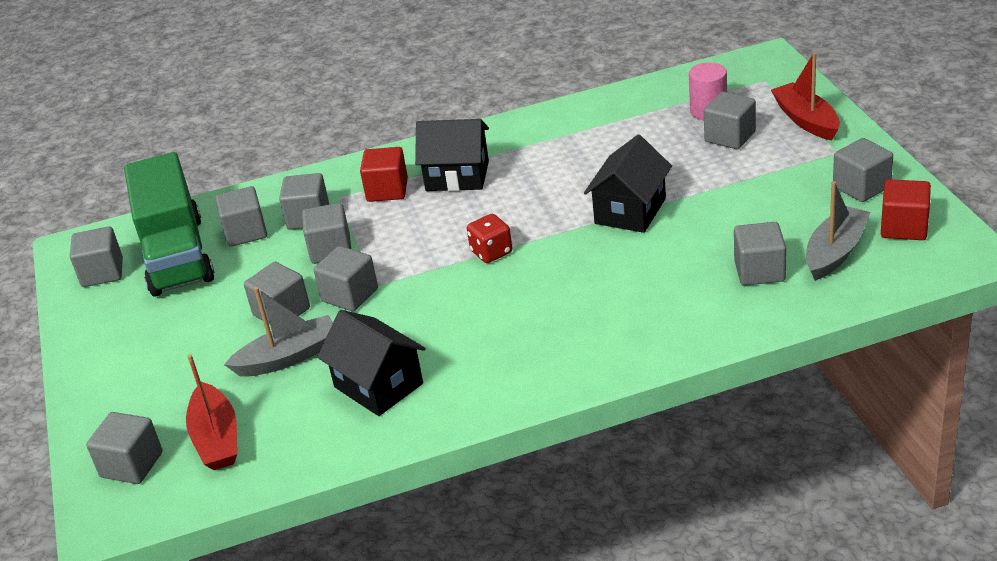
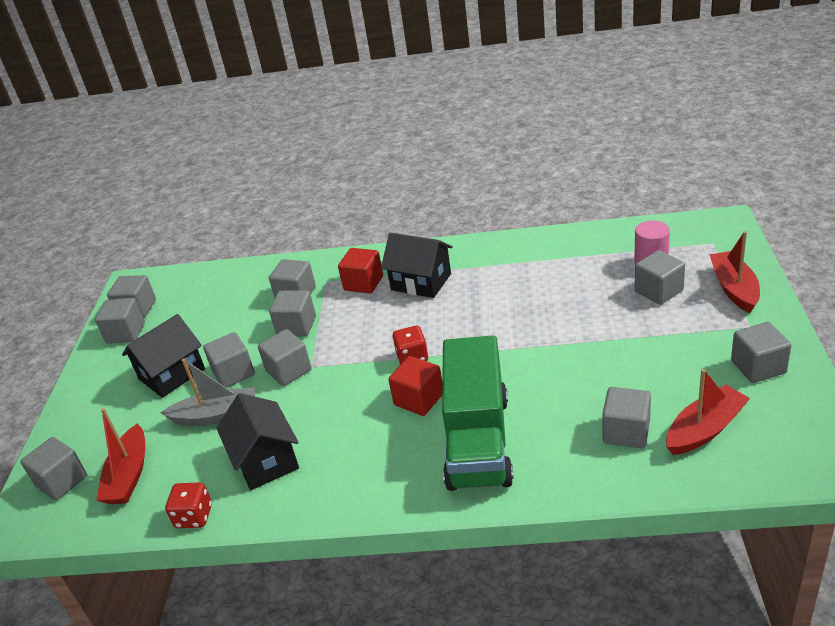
camera: 20 degrees right, 0 degrees up
(177, 255) = (191, 306): green truck -> green truck (478, 441)
(245, 232) = (247, 297): grey cube -> grey cube (126, 333)
(326, 456) = (194, 516): none -> red dice
(630, 211) = (541, 344): black house -> black house (172, 374)
(835, 252) = (705, 429): grey boat -> red boat
(904, 227) = (782, 419): red cube -> red cube (419, 399)

